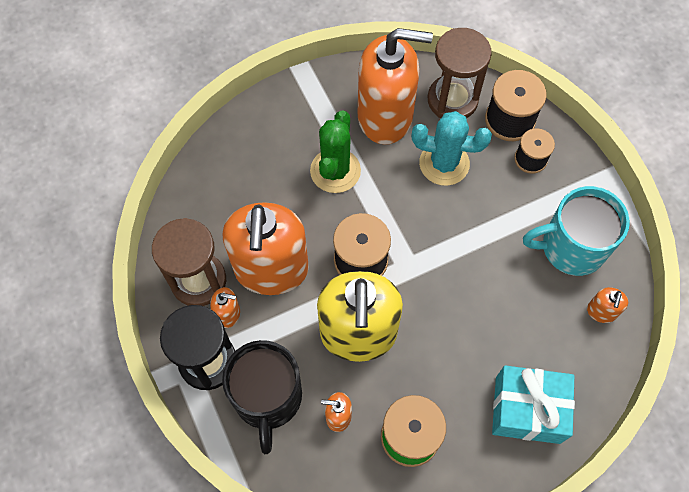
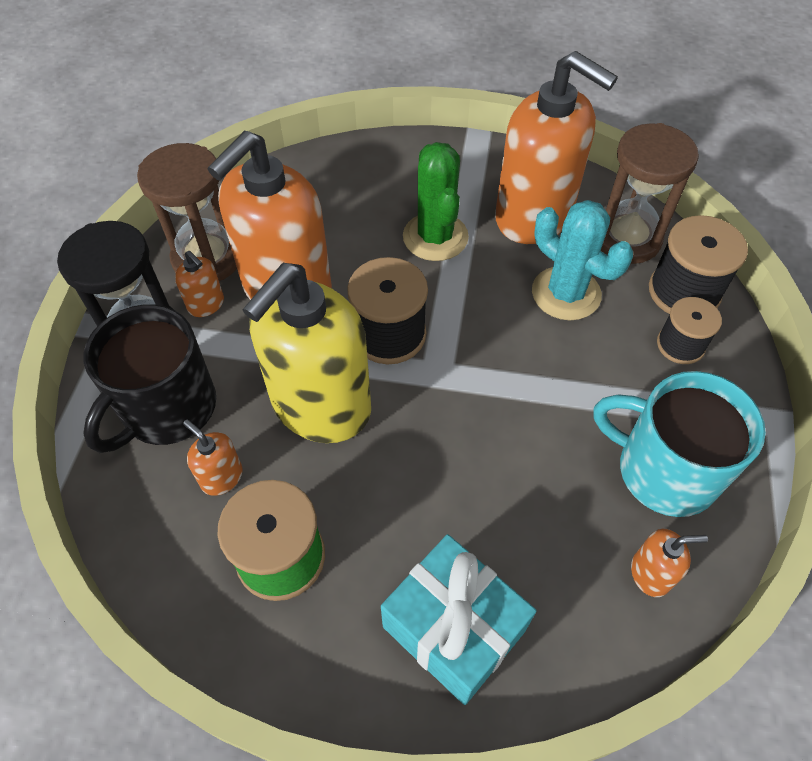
camera: 35 degrees right, 10 degrees down
(335, 171) = (435, 237): green cactus -> green cactus turned 60 degrees counterclockwise
(601, 312) = (650, 574): orange soap dispenser -> orange soap dispenser turned 150 degrees counterclockwise

